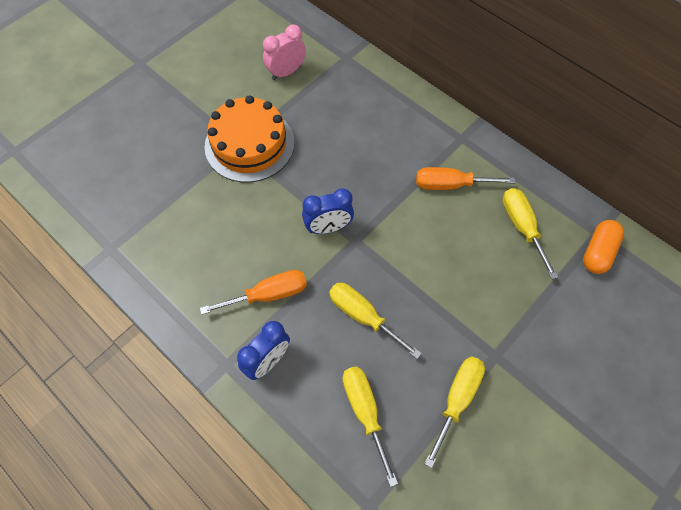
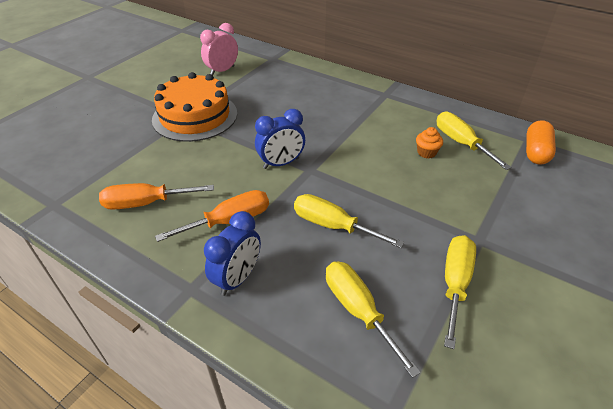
camera: 10 degrees left, 20 degrees down
(450, 185) = (386, 123): orange screwdriver -> orange screwdriver (146, 203)
(480, 235) = (426, 152): none -> orange cupcake

